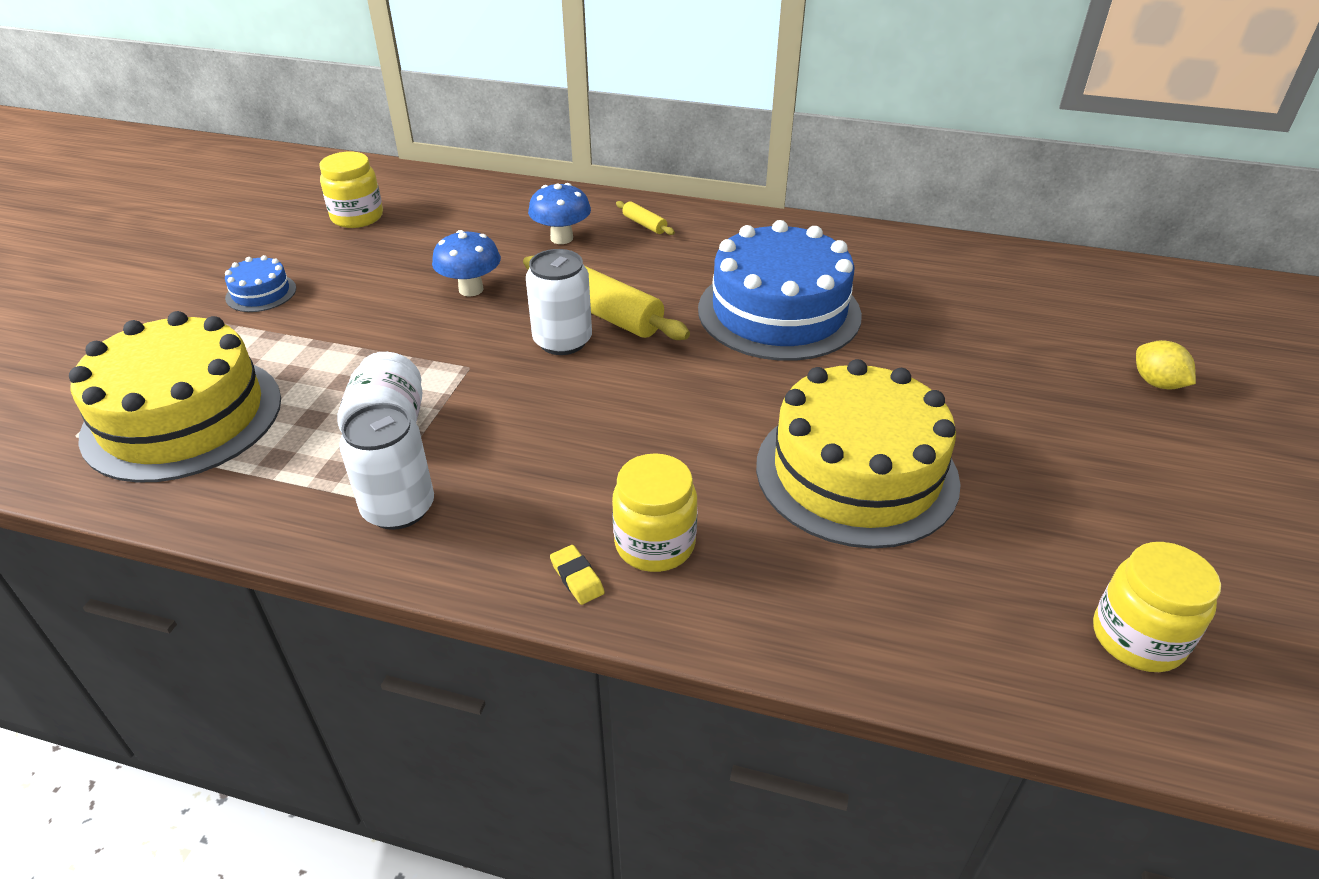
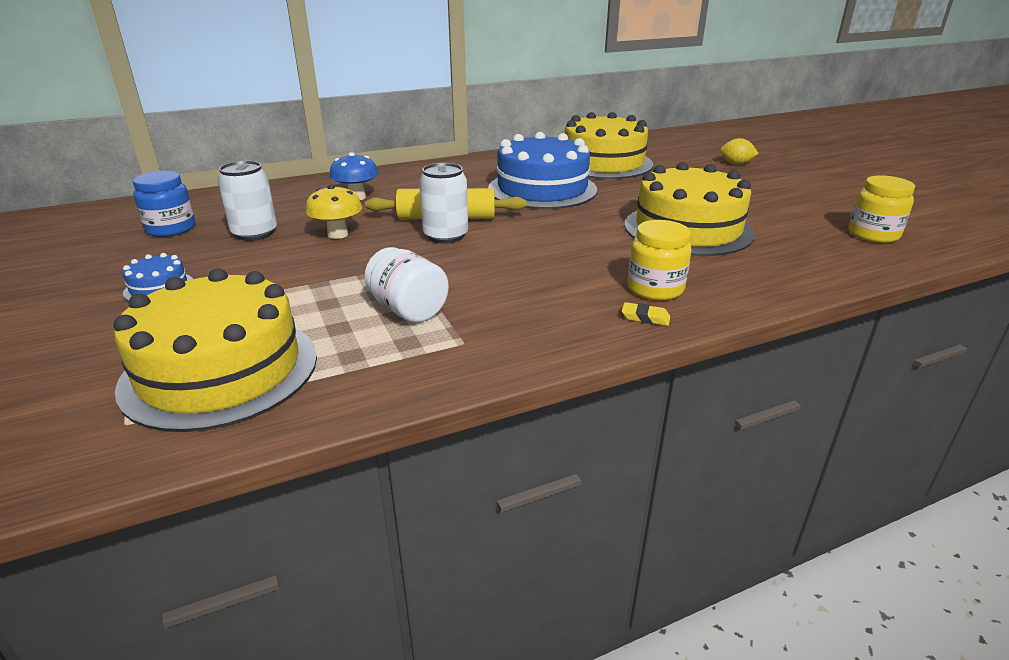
camera: 40 degrees left, 10 degrees down
(357, 217) = (171, 229): yellow jar -> blue jar
(398, 508) = (488, 339): white can -> white can (255, 233)
(471, 289) = (338, 234): blue mushroom -> yellow mushroom
(644, 224) = (400, 178): yellow rolling pin -> none
(937, 296) = (603, 163): none -> yellow cake

